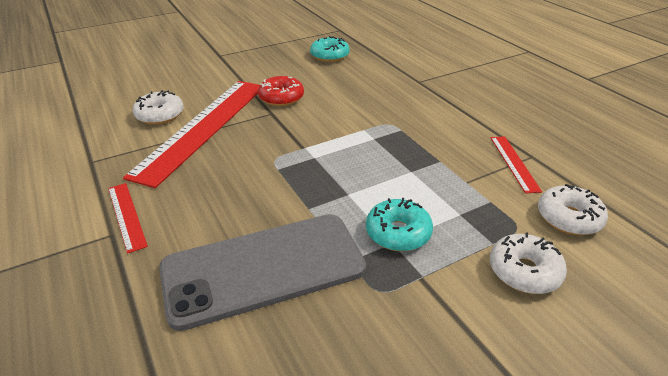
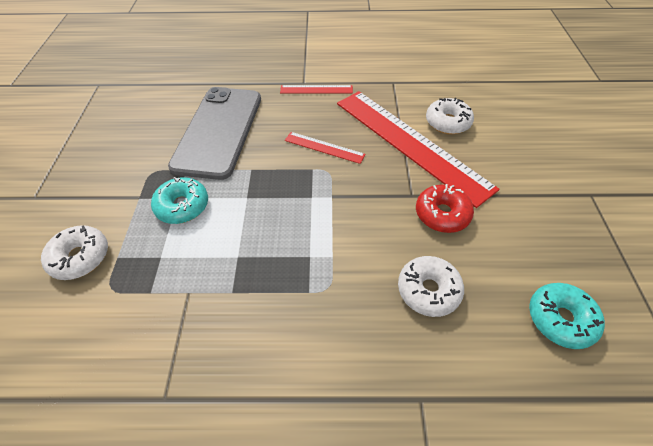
camera: 120 degrees right, 15 degrees up
(514, 163) = (171, 365): red ruler -> red ruler (324, 147)
(568, 218) = (75, 341): white donut -> white donut (428, 290)

